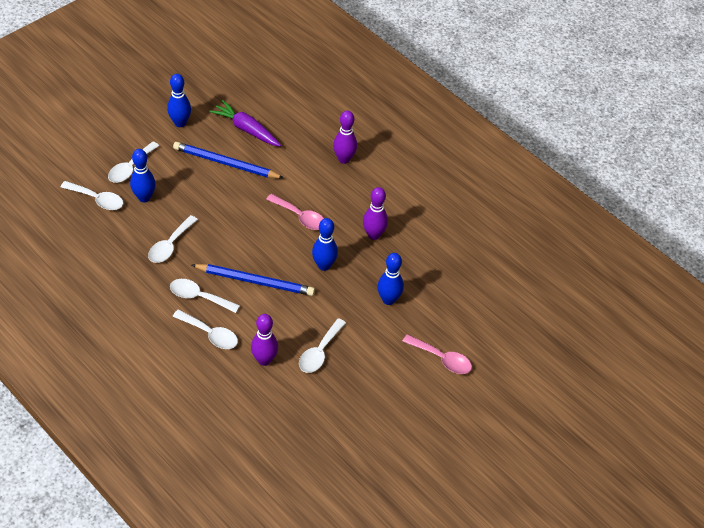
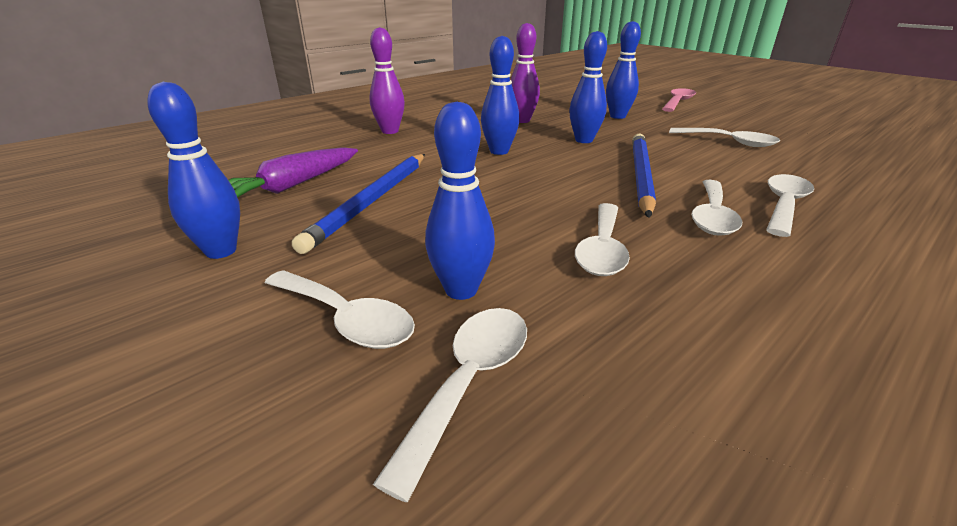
camera: 85 degrees left, 20 degrees down
(170, 245) = (602, 249): white spoon -> white spoon turned 75 degrees clockwise
(264, 360) = (783, 169): purple bowling pin -> none
(300, 217) = (499, 151): pink spoon -> blue bowling pin

